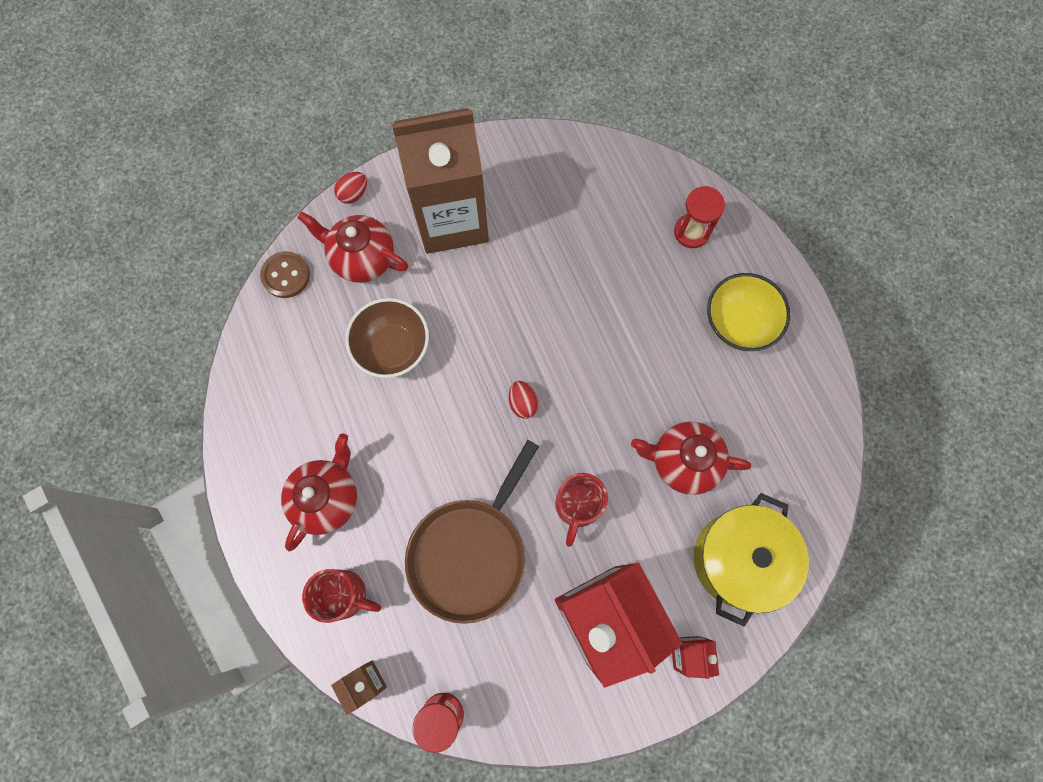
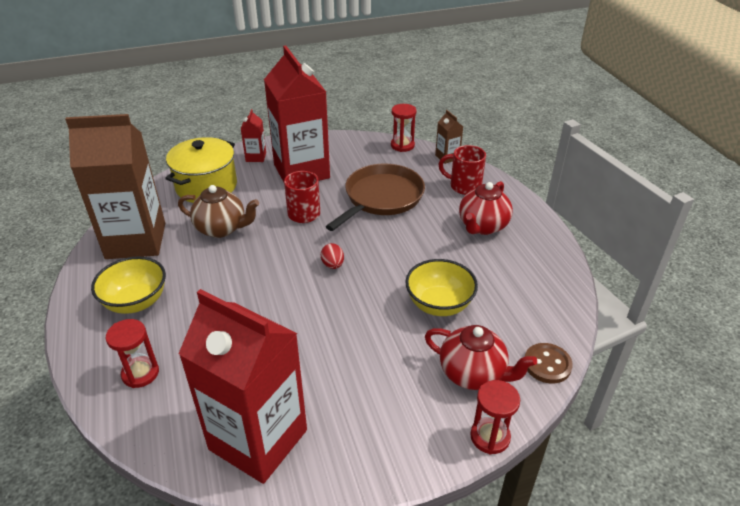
camera: 175 degrees left, 35 degrees down
(353, 194) = (490, 437): red egg -> red hourglass
(393, 348) = (439, 304): brown bowl -> yellow bowl
(452, 219) = (381, 402): brown carton -> brown carton (136, 241)
(558, 175) = (258, 439): none -> red carton
(683, 461) = (222, 228): red teapot -> brown teapot

